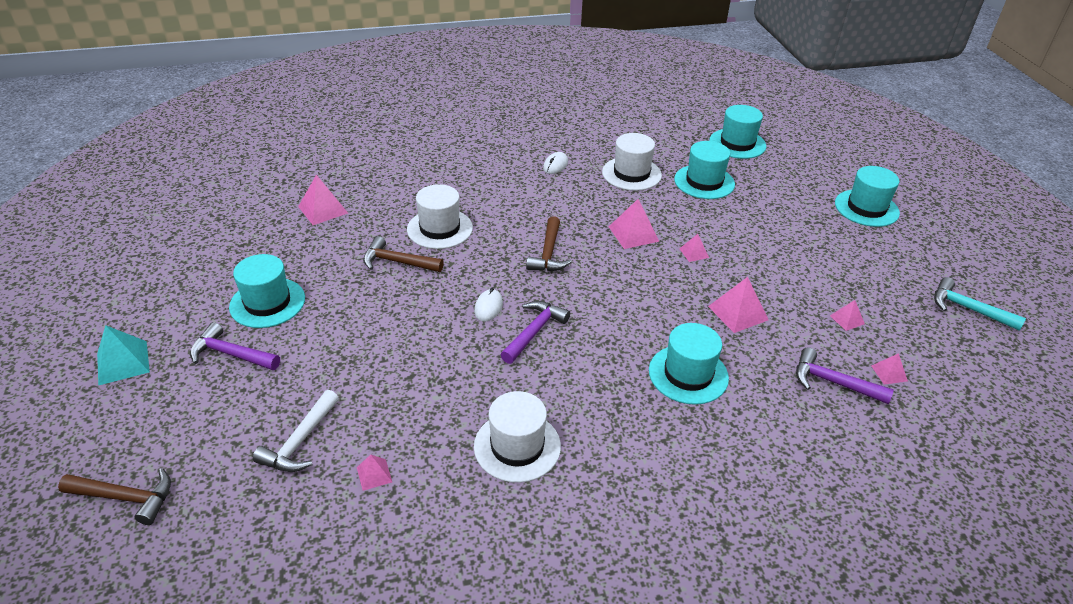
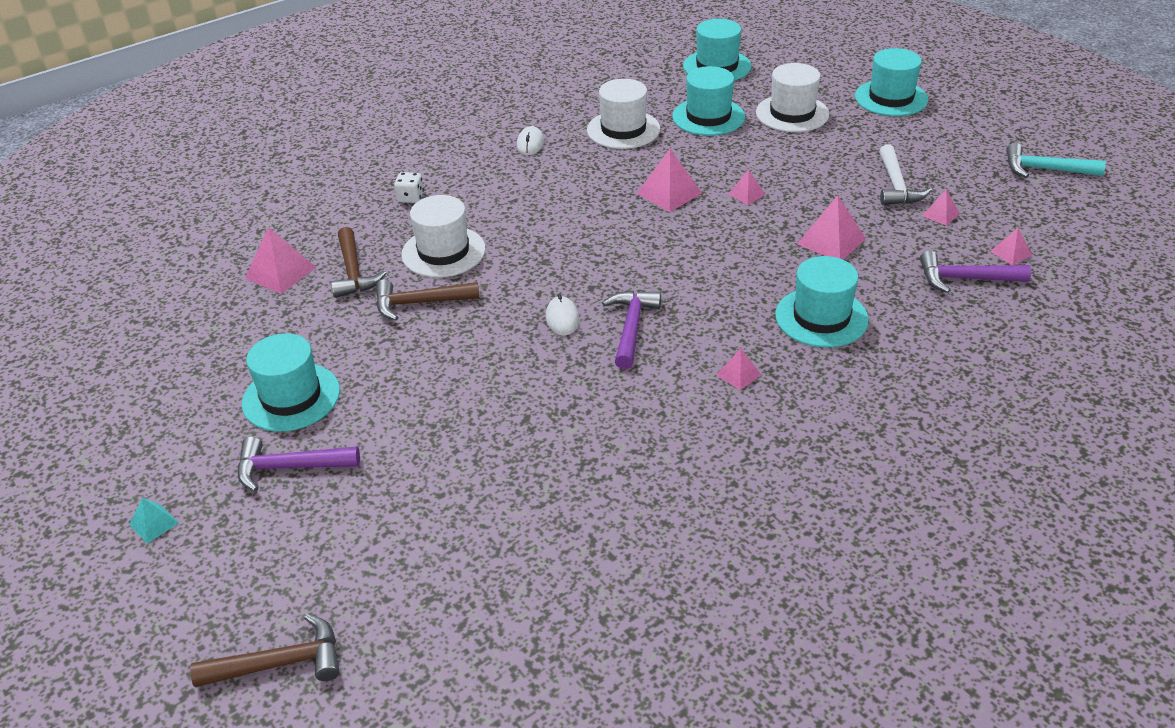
camera: 20 degrees left, 0 degrees up
(123, 362) = (154, 523): turquoise pyramid -> turquoise pyramid, size x0.56
(300, 442) = (448, 529): white hammer -> white hammer (896, 186)
(374, 474) = (559, 531): pink pyramid -> pink pyramid (738, 374)
(445, 181) = (410, 197): none -> white dice
(517, 446) = (694, 447): white hat -> white hat (792, 113)
(548, 253) = (589, 241): brown hammer -> brown hammer (354, 272)

